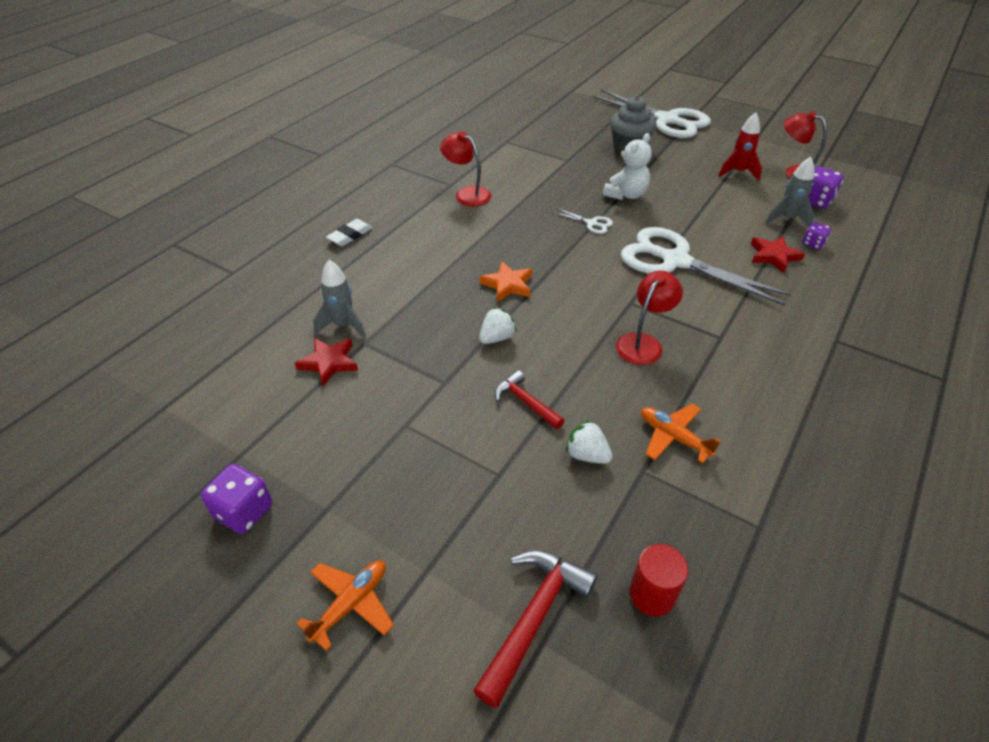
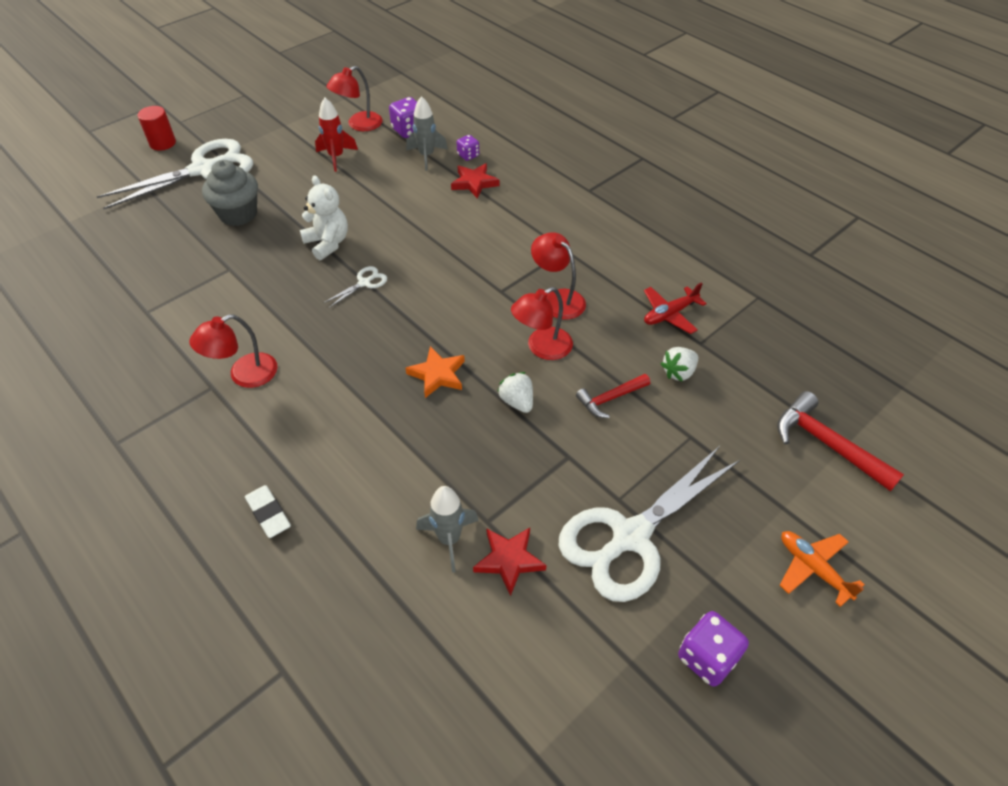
camera: 75 degrees left, 5 degrees up
(570, 343) = (542, 348): none -> red lamp
(652, 594) = (809, 371): red cylinder -> red cylinder (163, 143)
(673, 437) = (669, 314): orange plane -> red plane
(674, 261) = (453, 244): white scissors -> white scissors (629, 537)

